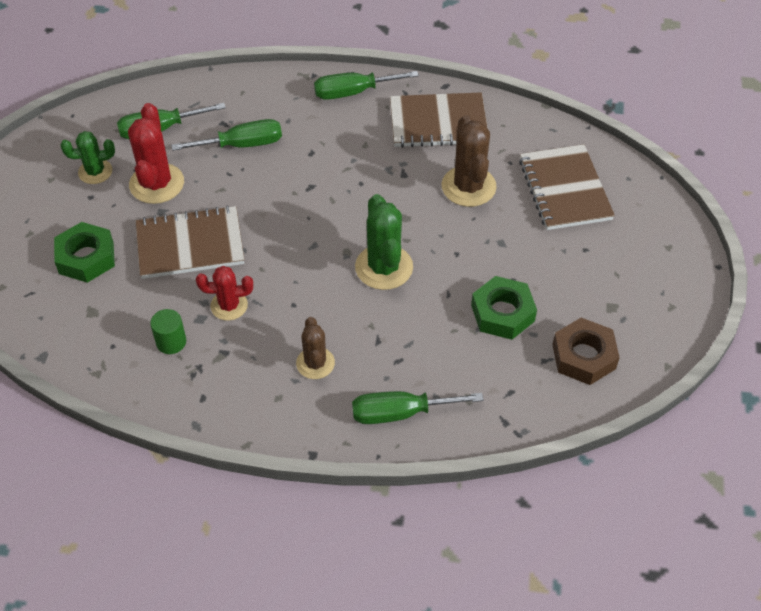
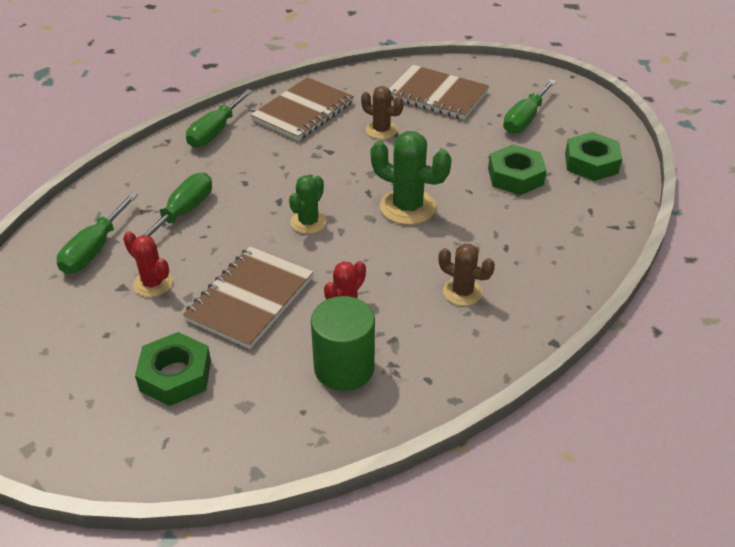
camera: 50 degrees left, 10 degrees down
(95, 172) = (81, 315): green cactus -> green cactus (308, 222)
(156, 184) = (153, 283): red cactus -> red cactus, size x0.63
(171, 342) = (344, 368): green cylinder -> green cylinder, size x1.77
(400, 413) = (558, 272): green screwdriver -> green screwdriver (525, 119)
(468, 186) = (381, 130): brown cactus -> brown cactus, size x0.63
(583, 356) = (591, 163): brown nut -> green nut

